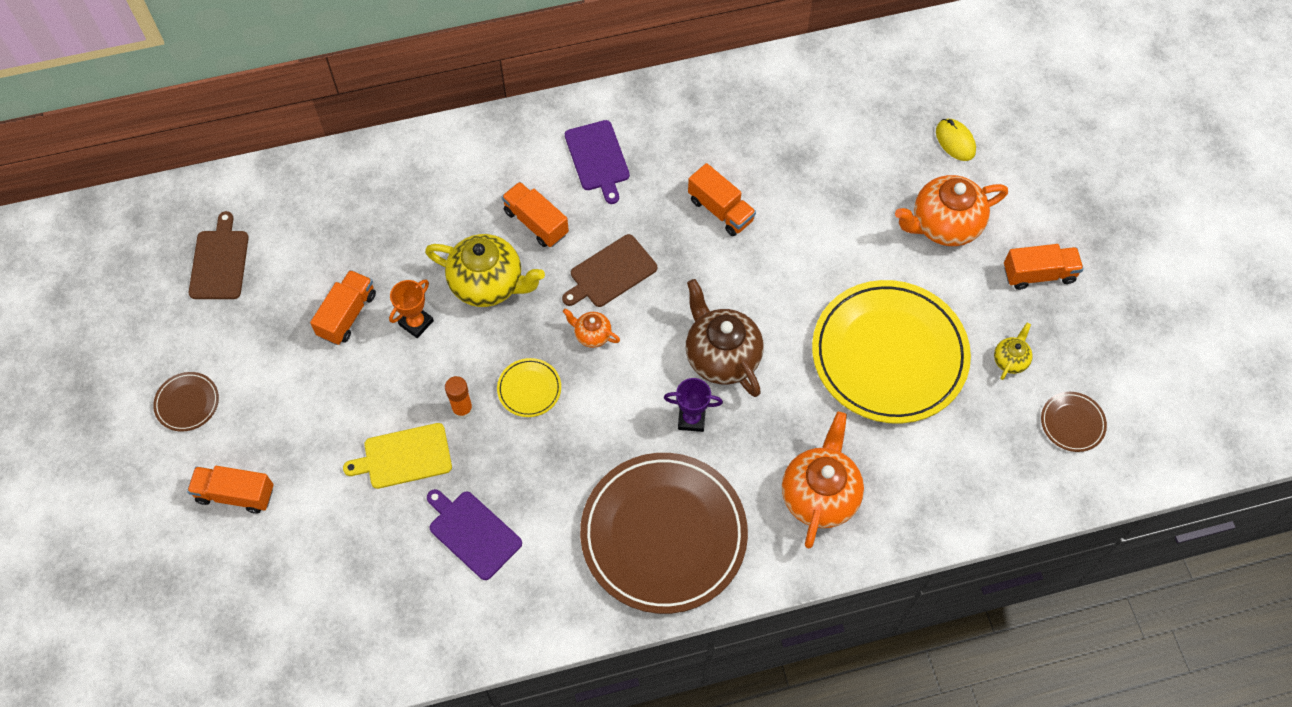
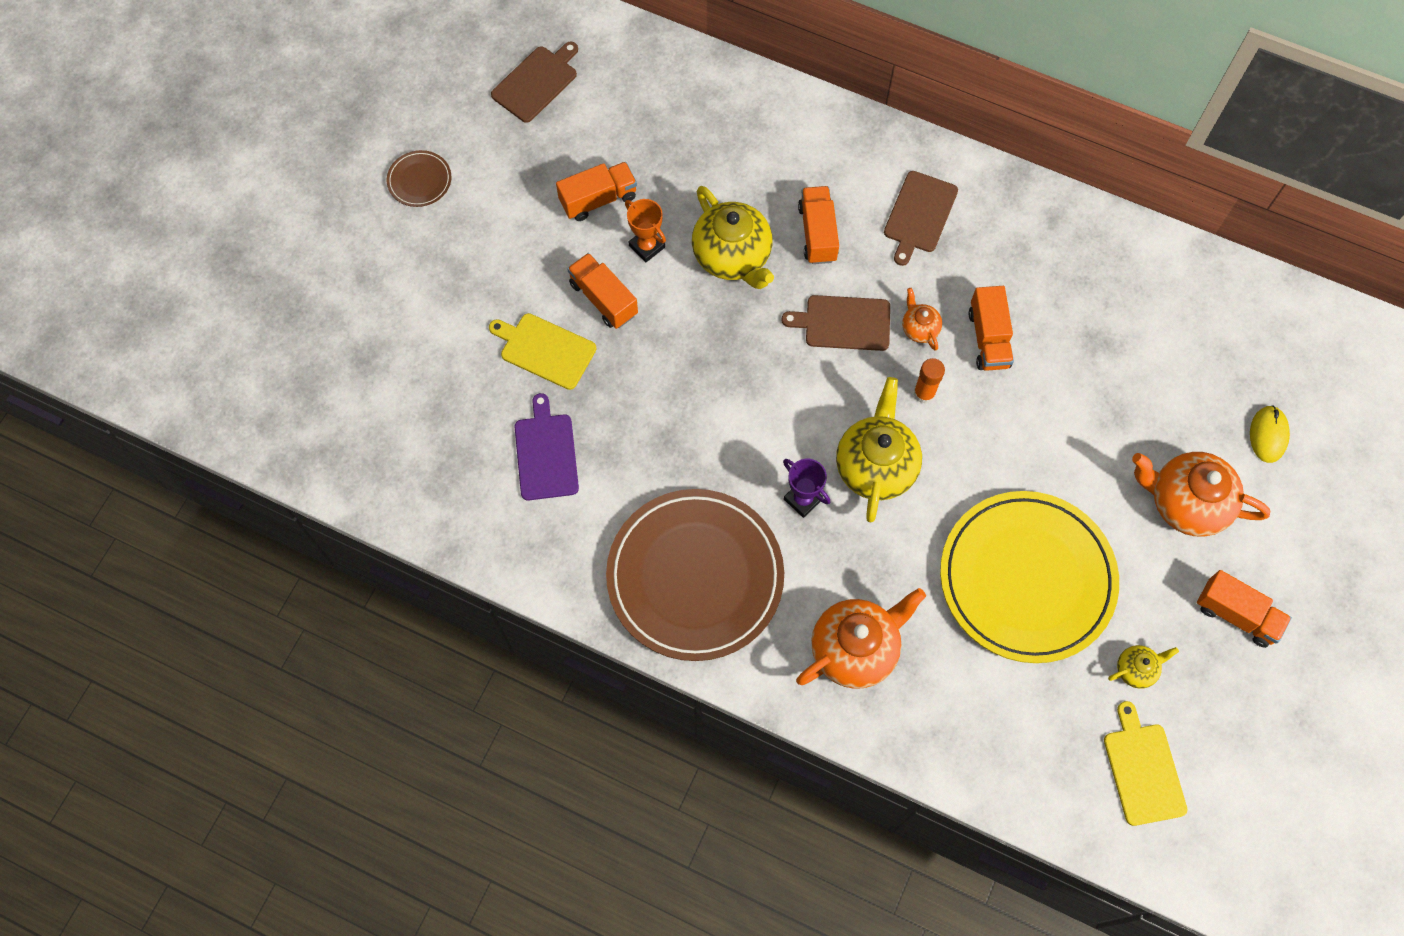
camera: 40 degrees right, 5 degrees up
(235, 494) = (395, 281): orange truck -> orange truck (603, 299)
(416, 323) = (647, 246): orange trophy -> orange trophy turned 60 degrees clockwise
(462, 409) = (623, 346): orange glue stick -> orange glue stick (924, 393)
(529, 389) = (690, 371): yellow plate -> none
(592, 335) = (781, 364): orange teapot -> orange teapot (919, 328)
(598, 158) = (919, 215): purple cutting board -> brown cutting board
(721, 356) = (875, 466): brown teapot -> yellow teapot
(1072, 423) = (1143, 770): brown plate -> yellow cutting board

